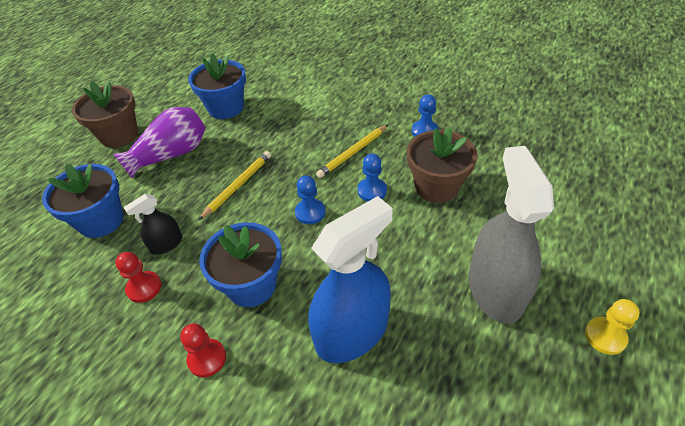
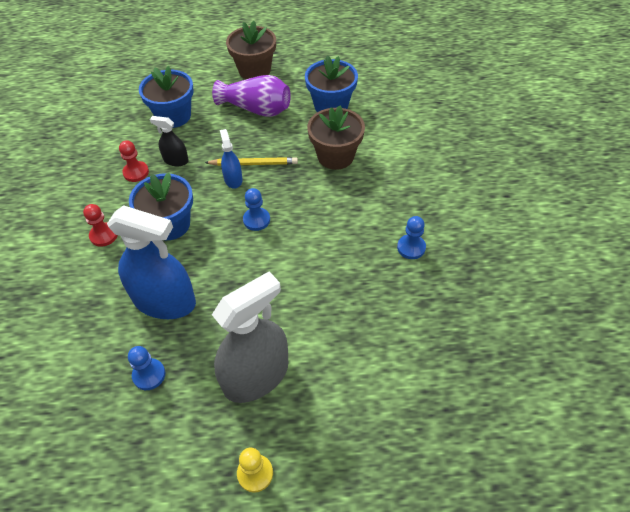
camera: 55 degrees right, 5 degrees up
(242, 208) = (233, 179): none -> blue spray bottle
(353, 153) = (342, 212): yellow pencil -> none
(372, 191) = (307, 246): blue pawn -> blue pawn (149, 375)
(436, 187) = (344, 288): brown flower pot -> brown flower pot (335, 156)

